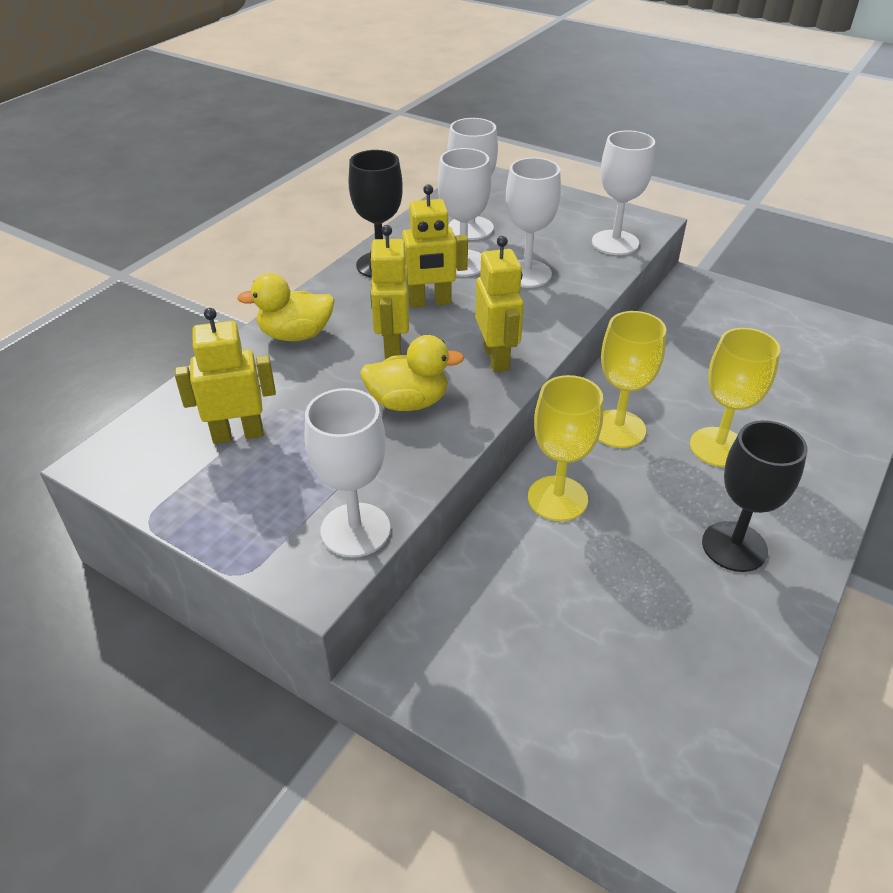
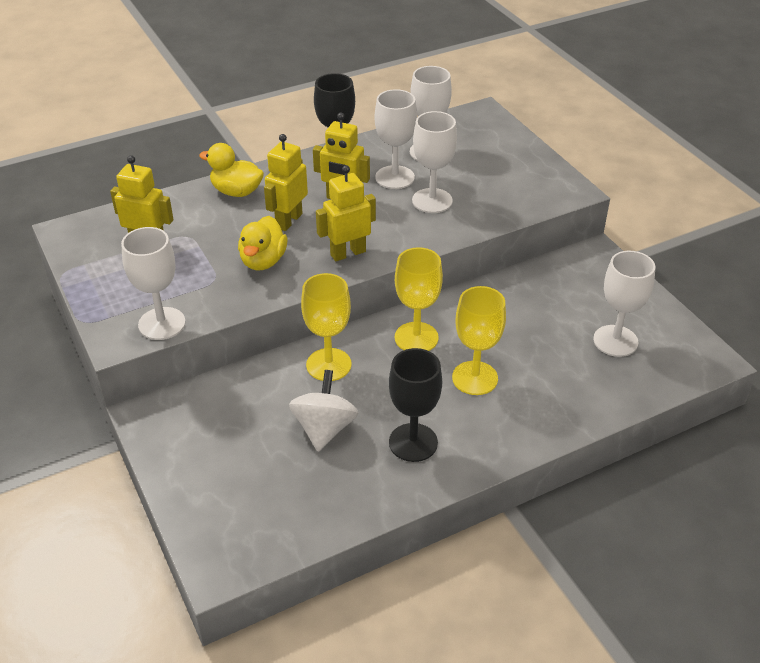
camera: 30 degrees right, 0 degrees up
(408, 402) = (263, 261): yellow duck -> yellow duck turned 75 degrees clockwise
(496, 358) = (348, 253): yellow robot -> yellow robot turned 135 degrees counterclockwise
(615, 243) = (526, 199): white goblet -> white goblet (615, 341)
(628, 576) = (324, 429): none -> white spinning top

